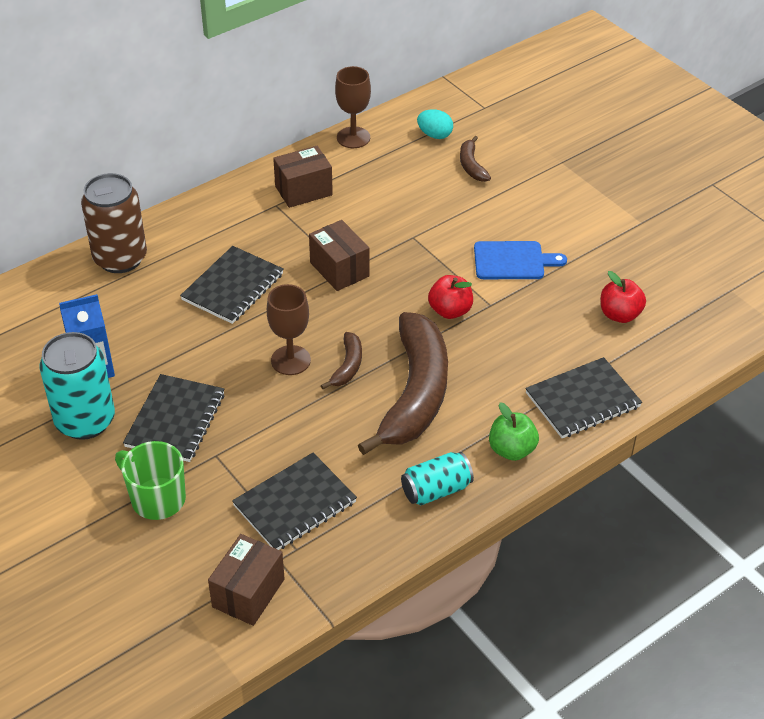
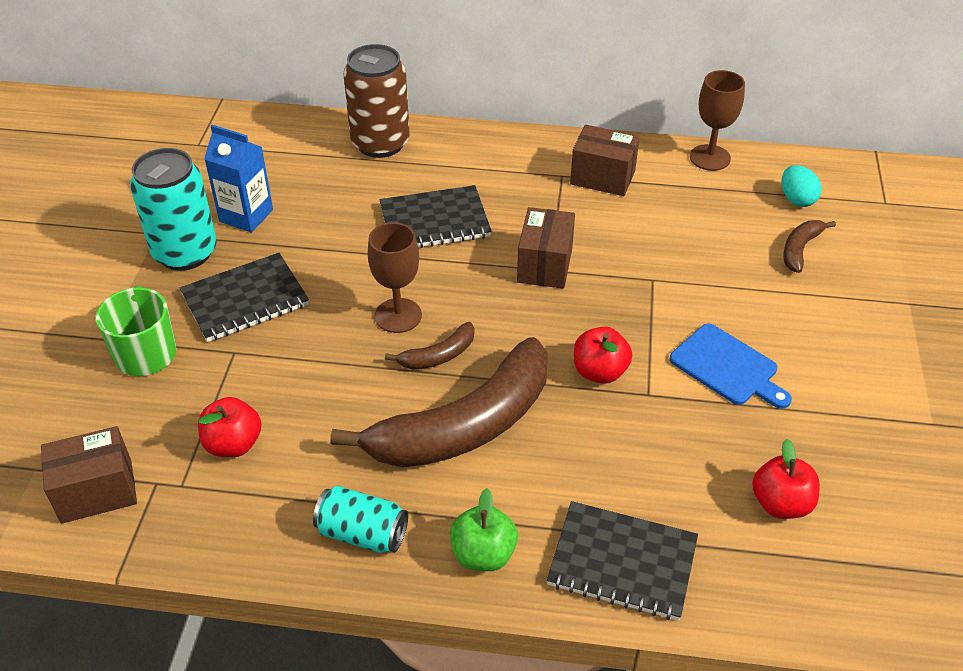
camera: 45 degrees right, 0 degrees up
(295, 504) = (233, 444): black notebook -> red apple

